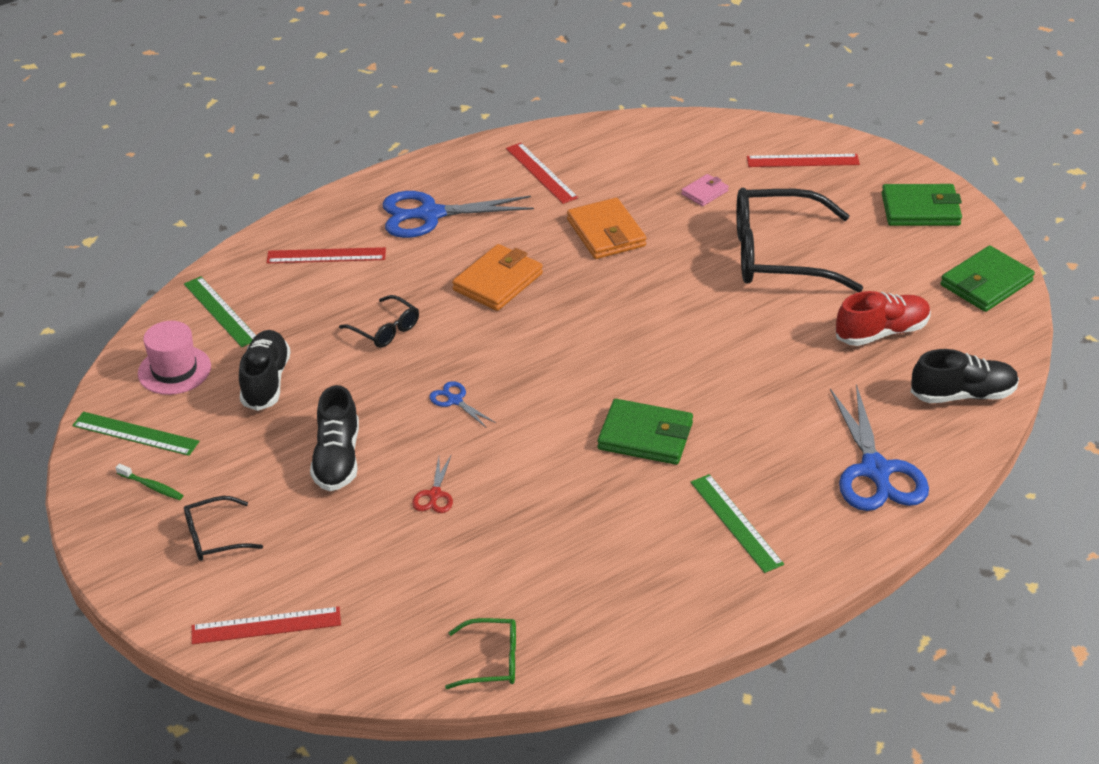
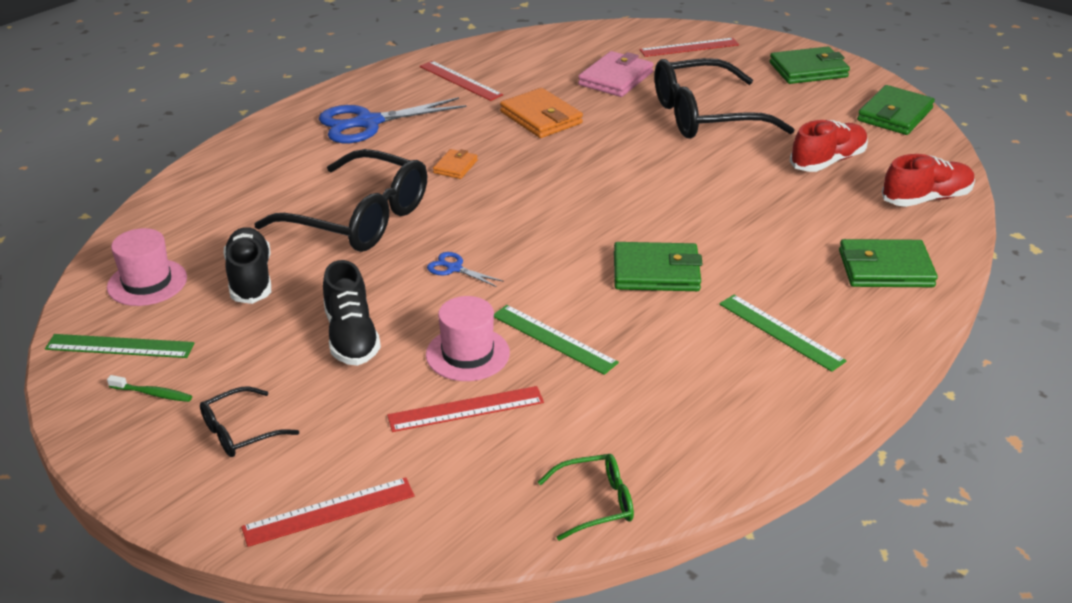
camera: 15 degrees left, 5 degrees down
(221, 311) = (182, 225): green ruler -> green ruler (553, 339)
(326, 256) = (277, 166): red ruler -> red ruler (466, 409)
(385, 329) = (359, 219): black glasses -> black glasses, size x2.16
(435, 494) = (467, 354): red scissors -> pink hat
(498, 282) = (455, 166): orange wallet -> orange wallet, size x0.54
(704, 192) = (615, 78): pink wallet -> pink wallet, size x1.84
(875, 470) = (885, 269): blue scissors -> green wallet
(962, 395) = (926, 199): black shoe -> red shoe

